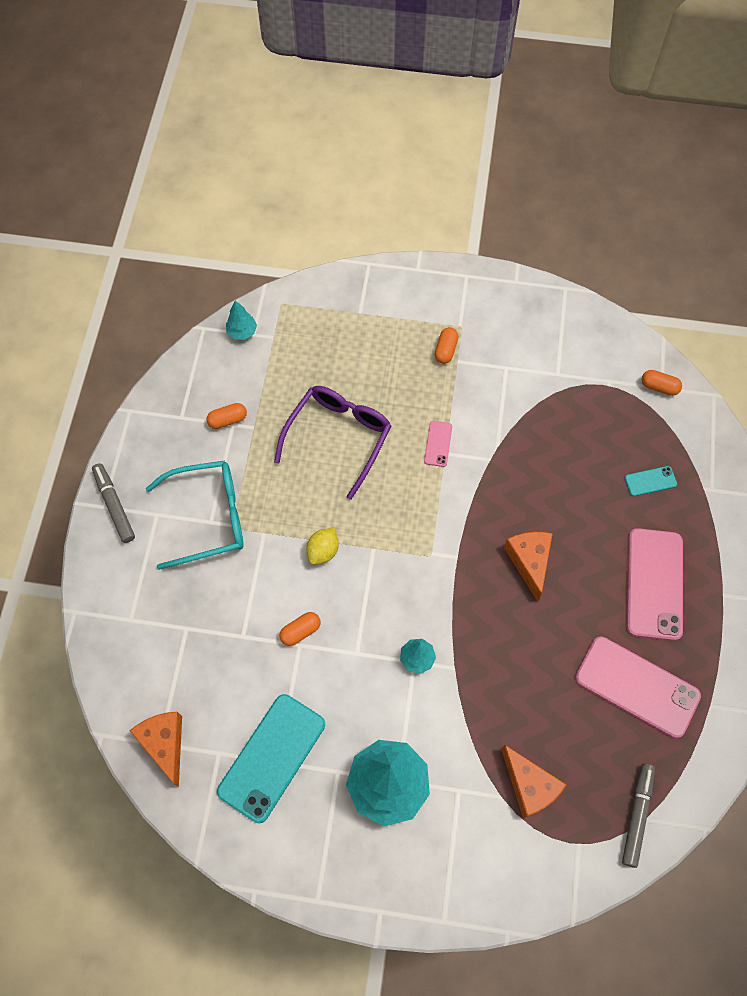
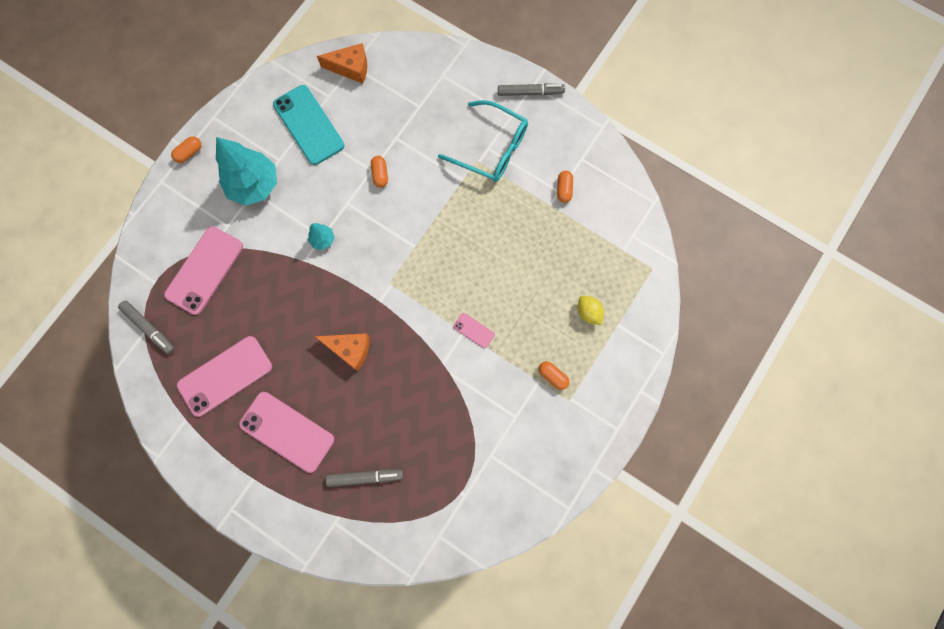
camera: 115 degrees right, 10 degrees up
(209, 517) = (492, 149): turquoise glasses -> turquoise glasses turned 75 degrees counterclockwise
(242, 332) = (637, 229): turquoise tree -> none
(323, 551) = (429, 212): yellow lemon -> yellow lemon (588, 312)
(338, 437) = (513, 261): purple glasses -> none
(529, 786) = (204, 270): orange cheese -> pink phone
(650, 481) = (365, 477): turquoise phone -> grey marker
(659, 387) = (440, 534): orange capsule -> orange capsule (189, 153)

